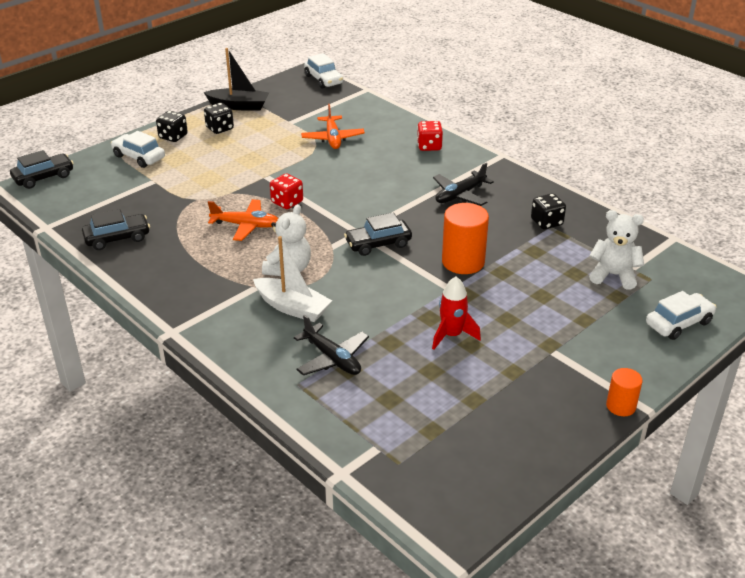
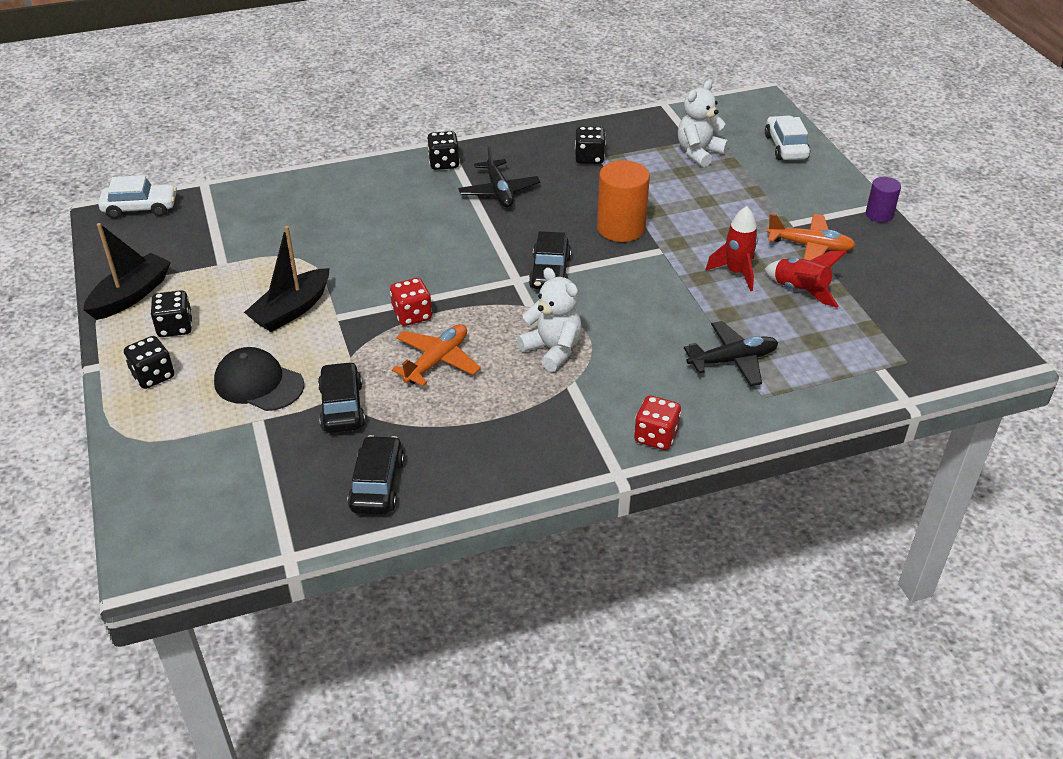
camera: 65 degrees left, 5 degrees up
(44, 177) = (140, 537): black car -> black car (342, 407)
(139, 157) = (178, 422): white car -> none
(186, 170) = (258, 383): none -> black cap
(262, 159) = (292, 310): none -> black boat
(292, 307) = (628, 366): white boat -> none
(333, 138) = (297, 241): orange plane -> orange plane (810, 246)
(429, 146) = (382, 180): red dice -> red dice (656, 436)
(455, 377) = (800, 291): none -> red rocket
(473, 163) = (444, 163): none -> black dice
(621, 406) = (879, 214): orange cylinder -> purple cylinder

